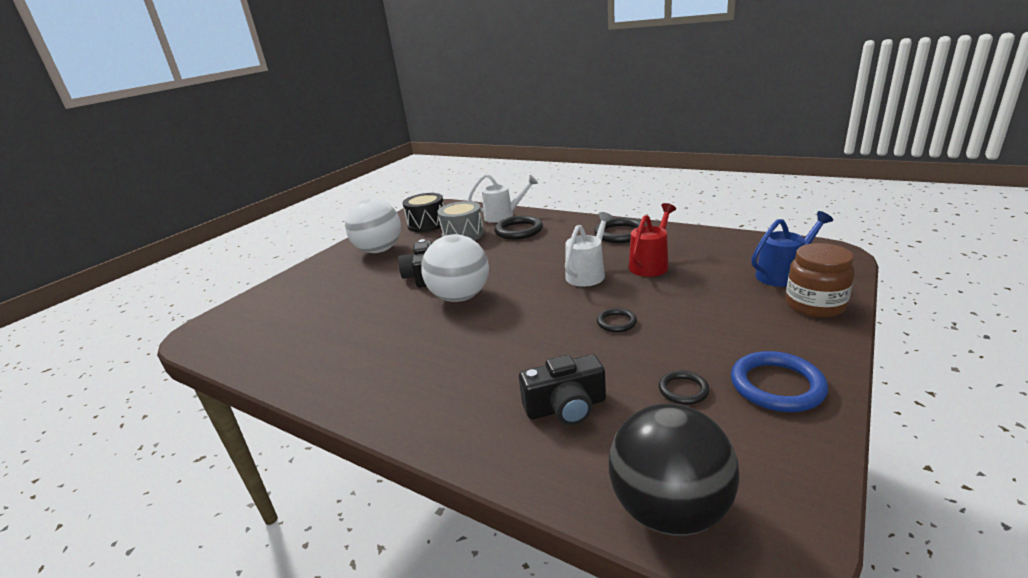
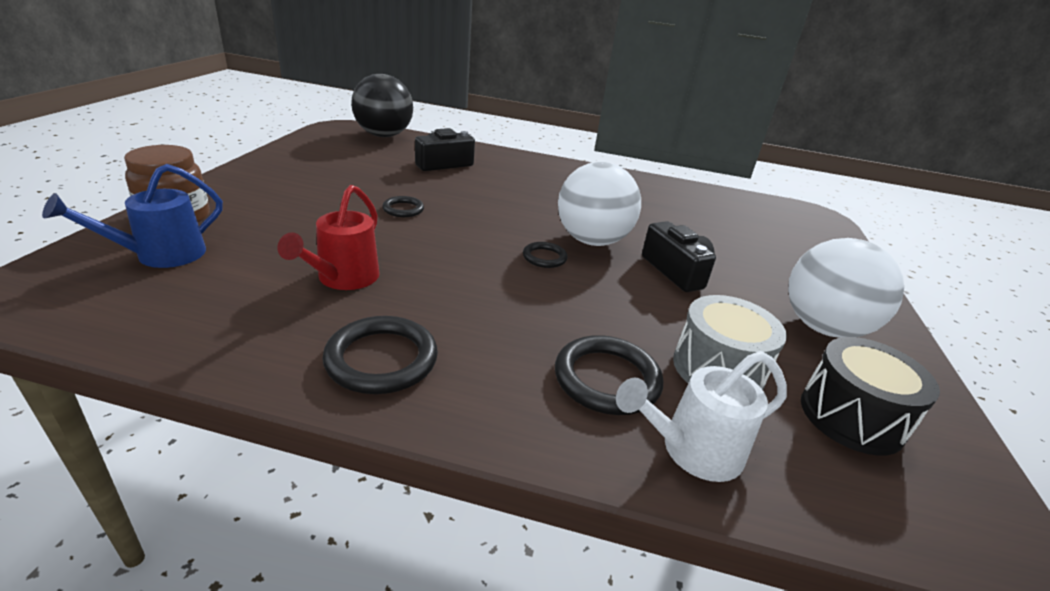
camera: 155 degrees right, 5 degrees up
(588, 274) = (439, 266): white watering can -> none
(683, 390) = (357, 168): black ring -> black ring (544, 257)
(777, 385) = (286, 167): blue ring -> none

